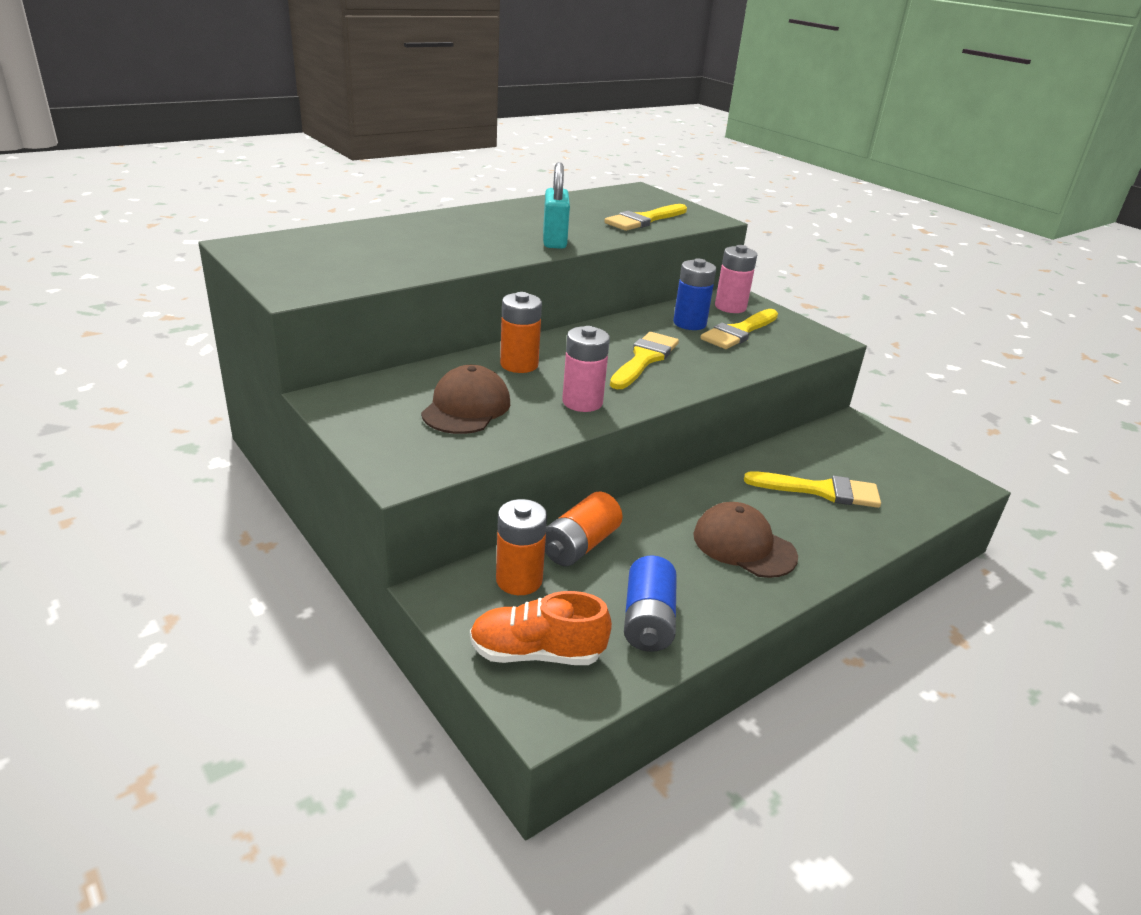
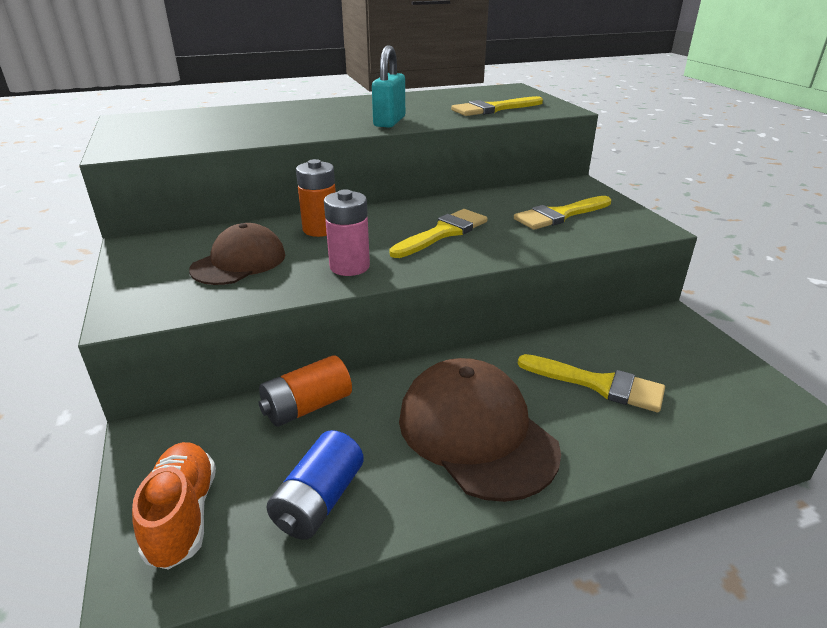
camera: 20 degrees right, 0 degrees up
(519, 580) = (225, 433): orange battery -> none
(536, 653) = (182, 515): orange shoe -> orange shoe turned 60 degrees clockwise
(689, 323) = (513, 205): blue battery -> none
(730, 307) = (566, 193): pink battery -> none
(744, 545) = (476, 432): brown cap -> brown cap, size x1.53

